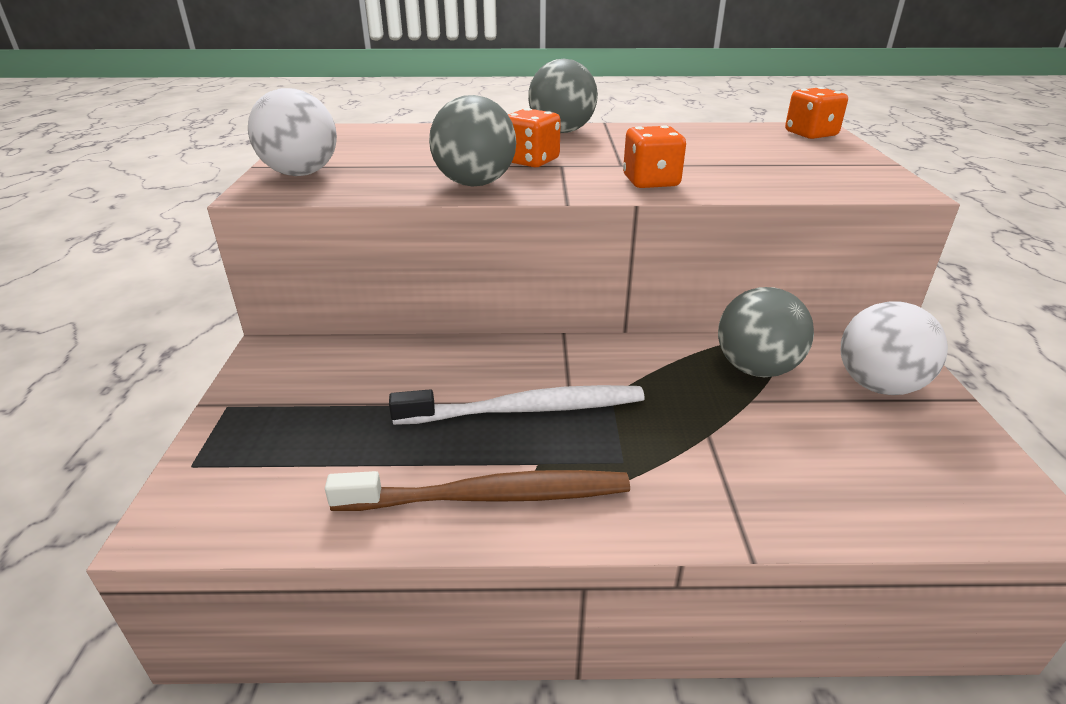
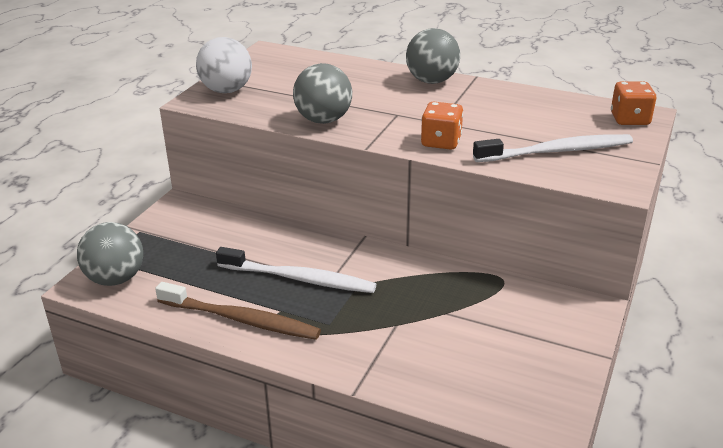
camera: 25 degrees right, 0 degrees up
(531, 161) = (379, 107): orange dice -> none
(756, 369) = (472, 294): grey ball -> grey ball (116, 279)
(788, 170) = (557, 151): none -> white toothbrush
(878, 385) = (547, 329): white ball -> none

